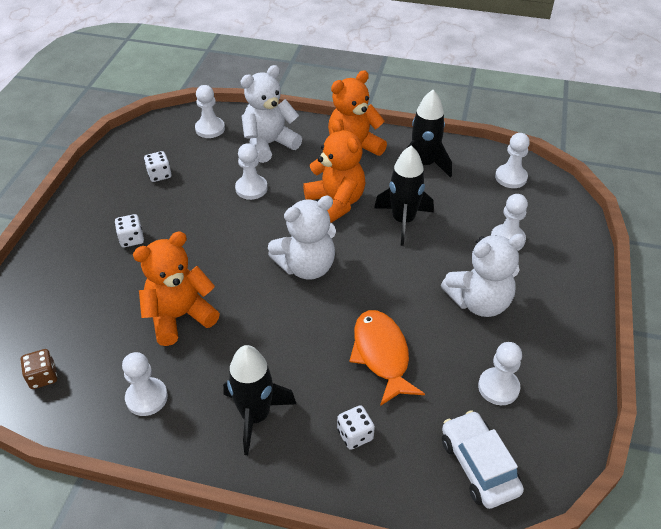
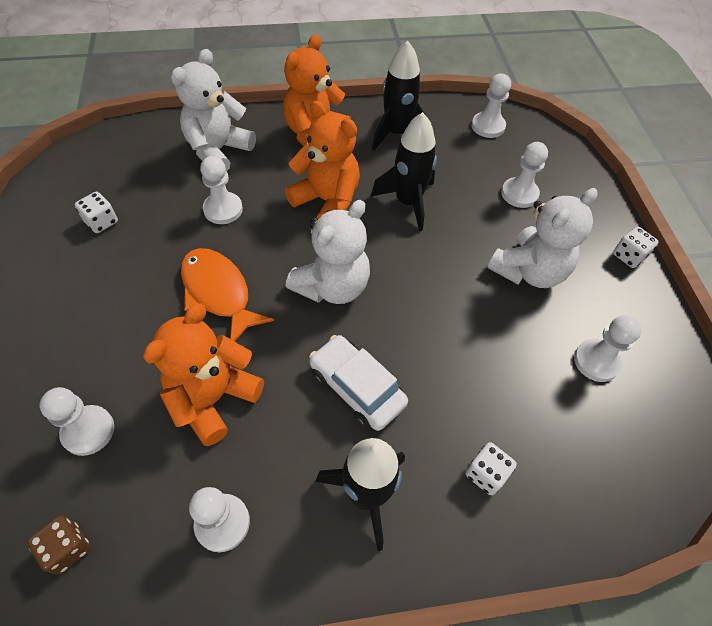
camera: 25 degrees left, 10 degrees up
(131, 239) = (103, 315): white dice -> white dice (628, 256)
(210, 129) = (138, 149): white pawn -> white pawn (88, 431)
(381, 354) = (464, 365): orange fish -> orange fish (218, 292)
(478, 465) = (625, 459): white car -> white car (357, 388)

